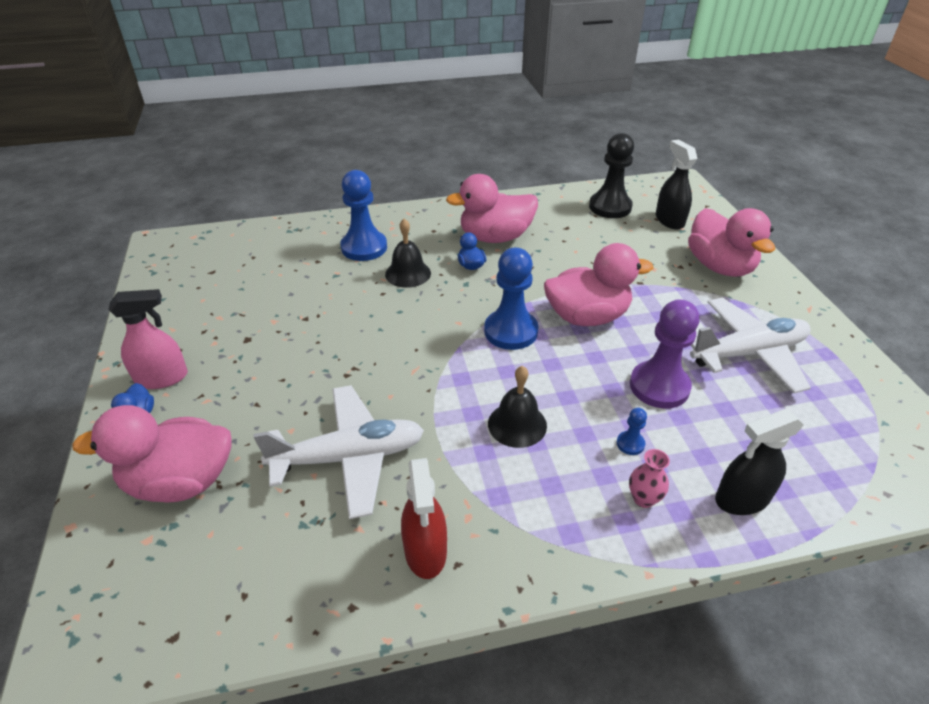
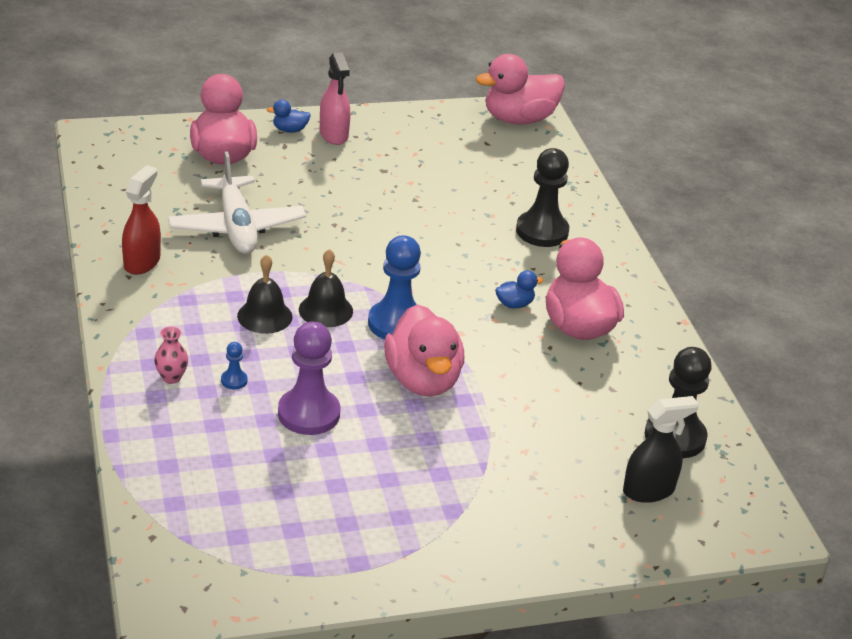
camera: 85 degrees right, 5 degrees down
(364, 247) = (542, 231): blue pawn -> black pawn
(408, 273) = (495, 260): black bell -> black bell (325, 310)
(425, 551) = (142, 262): red spray bottle -> red spray bottle turned 120 degrees clockwise
(719, 266) = (535, 514): pink duck -> pink duck (519, 119)
(741, 499) = (162, 436): black spray bottle -> none
(748, 353) = (359, 494): white plane -> none

